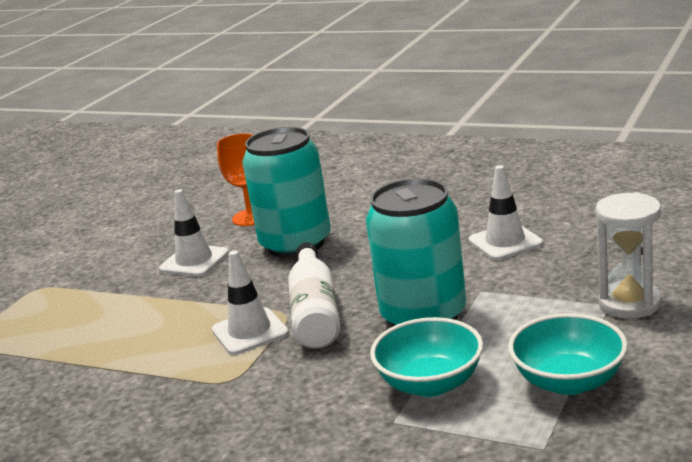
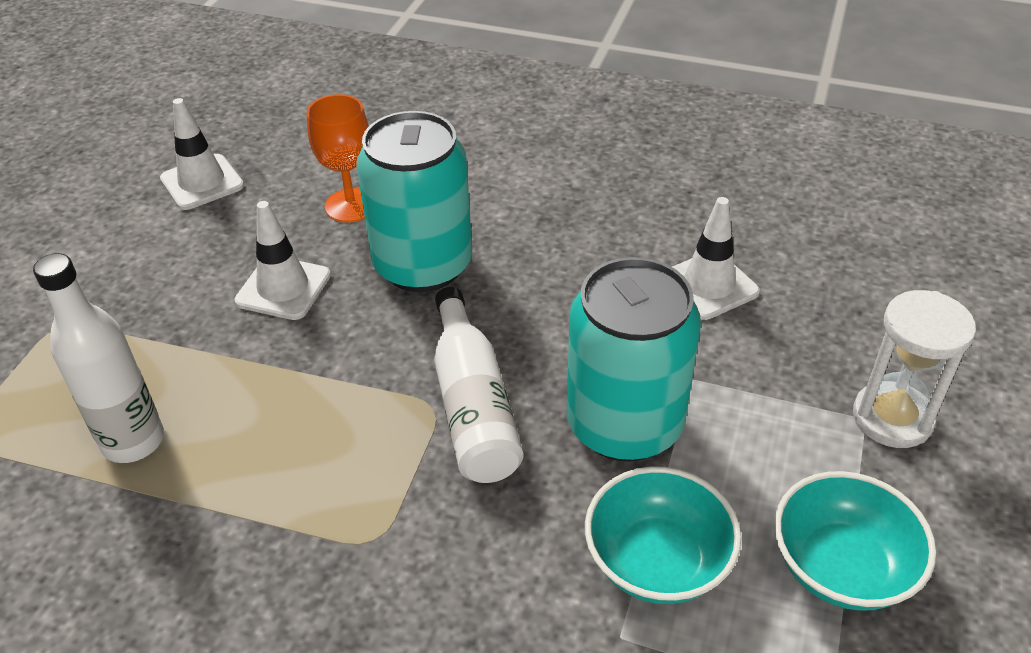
camera: 10 degrees left, 20 degrees up
(76, 340) = (133, 441): none -> white bottle
(250, 332) = (387, 440): white traffic cone -> white traffic cone (202, 182)

